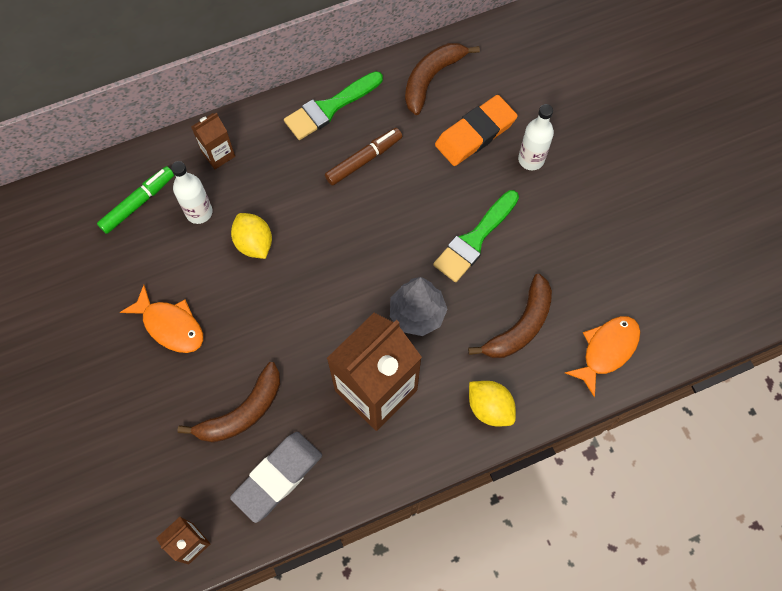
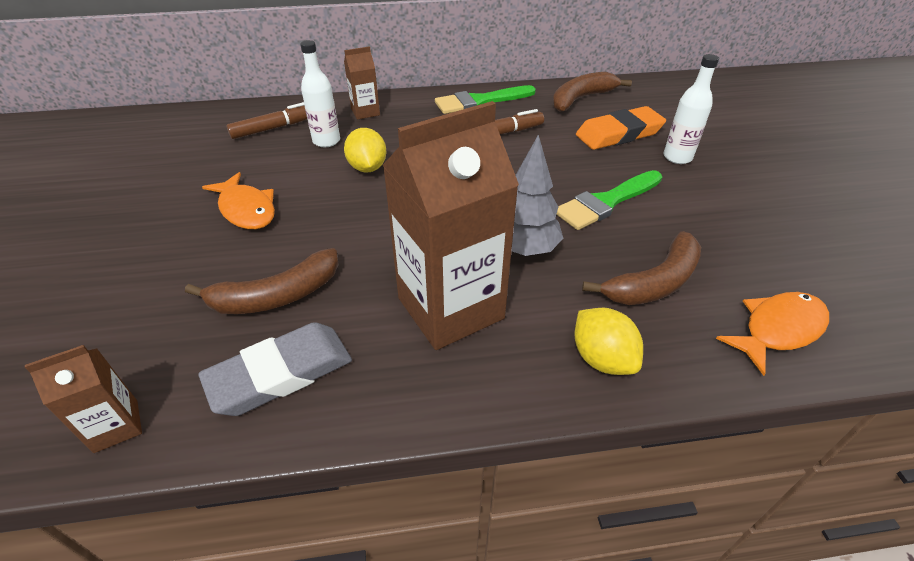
camera: 15 degrees right, 25 degrees down
(138, 203) = (275, 128): green marker -> brown marker

